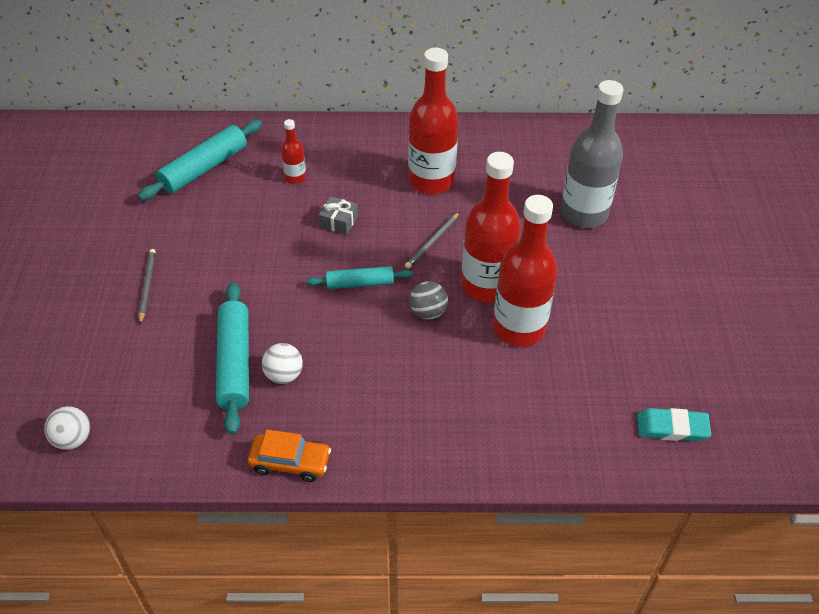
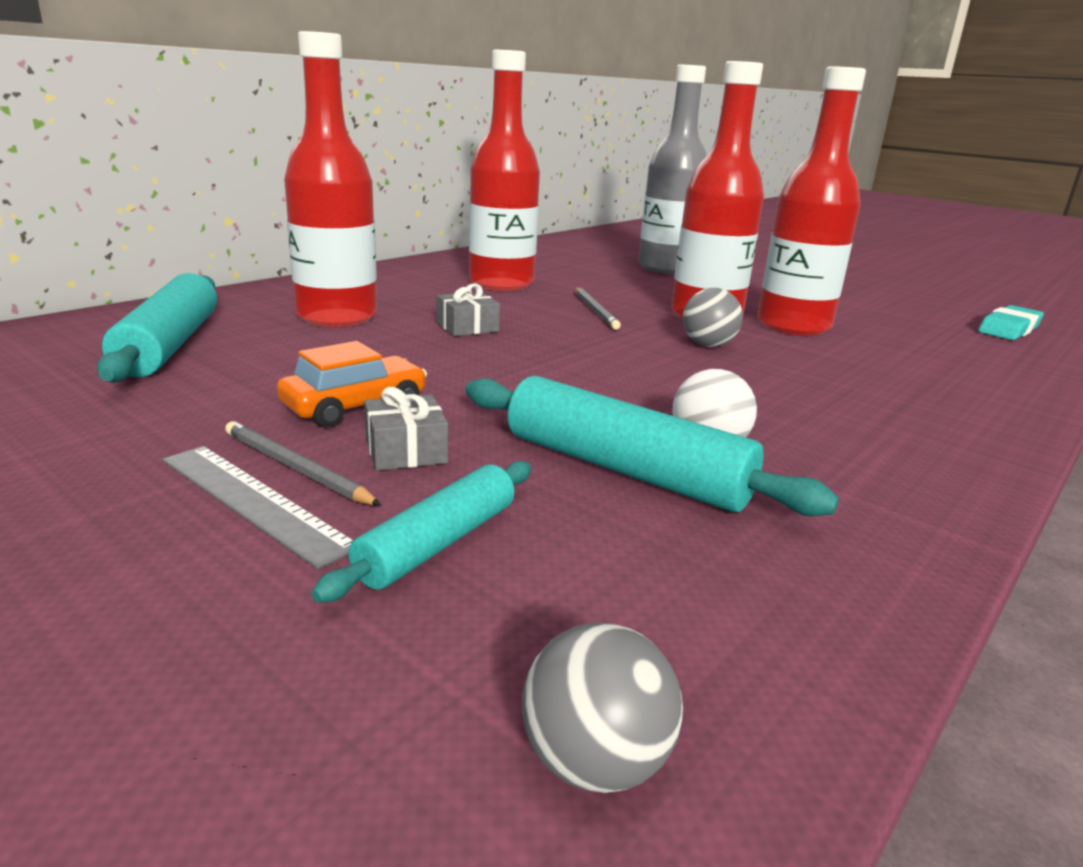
camera: 50 degrees left, 25 degrees down
(73, 439) = (594, 761): white ball -> grey ball
(119, 295) = (253, 501): none -> grey ruler
(187, 300) = (406, 450): none -> grey gift
(290, 462) = (925, 511): orange car -> orange car (355, 406)
(295, 177) = (337, 317): red bottle -> red bottle, size x2.14
(360, 283) = (598, 353): turquoise rolling pin -> turquoise rolling pin (438, 543)

